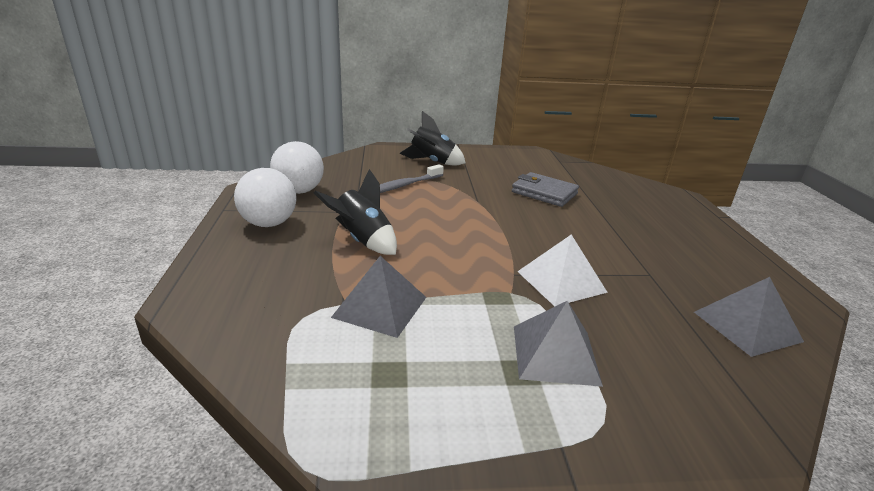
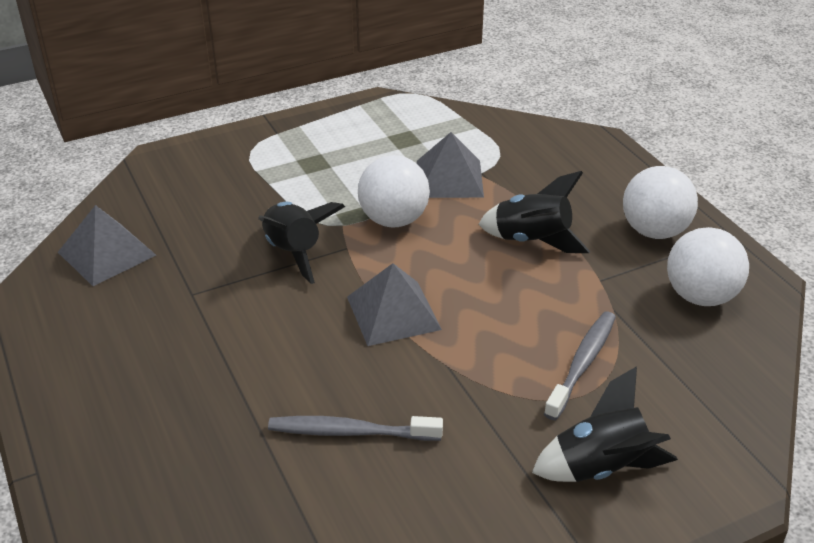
camera: 160 degrees right, 10 degrees up
(461, 283) = (393, 220): none -> white ball
(544, 193) = (350, 432): grey wallet -> grey toothbrush
(555, 354) = (289, 181): grey pyramid -> grey pyramid (393, 313)
(561, 281) = (294, 252): white pyramid -> black rocket

